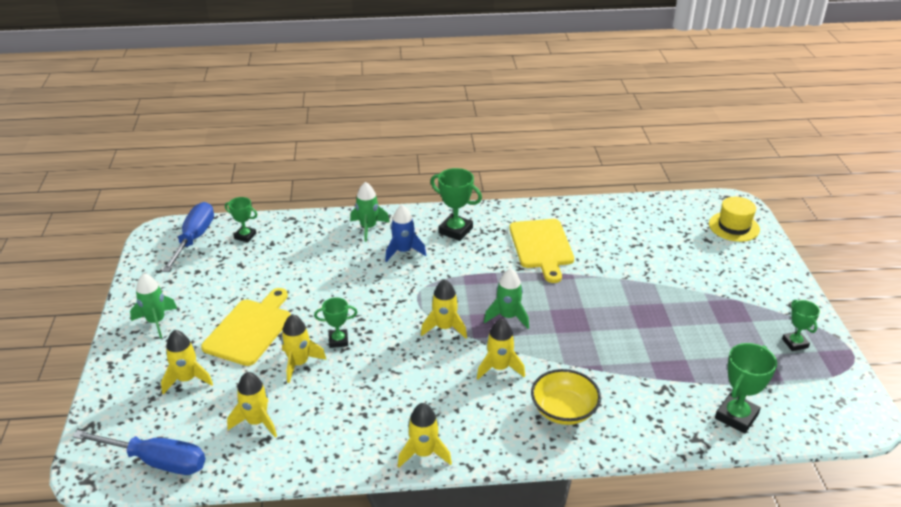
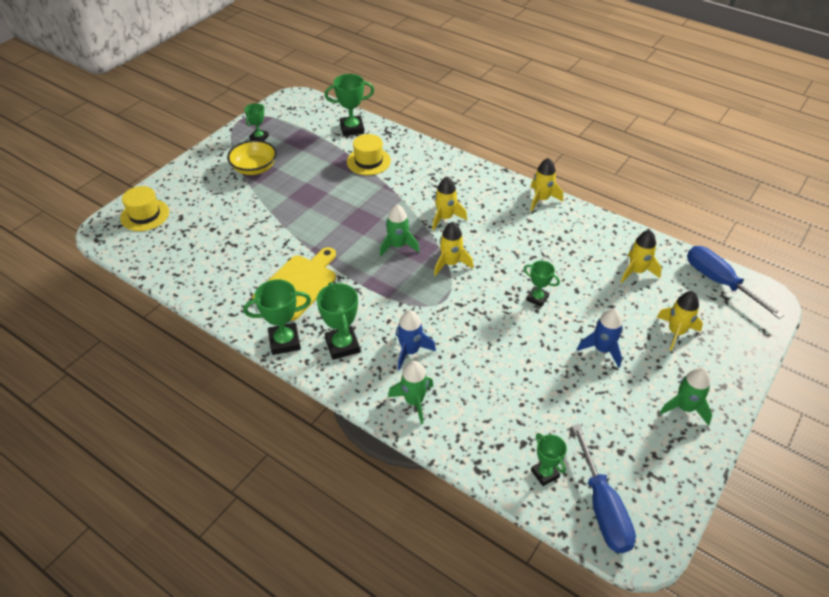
camera: 140 degrees left, 10 degrees up
(194, 238) = (603, 508): blue screwdriver -> blue screwdriver turned 60 degrees counterclockwise
(250, 329) = (602, 349): yellow cutting board -> blue rocket
(299, 363) = (580, 297): yellow rocket -> none
(497, 213) = (284, 341): none -> green trophy
(564, 410) = (437, 177): yellow bowl -> yellow bowl (254, 168)
(655, 385) = (368, 161): none -> yellow hat

